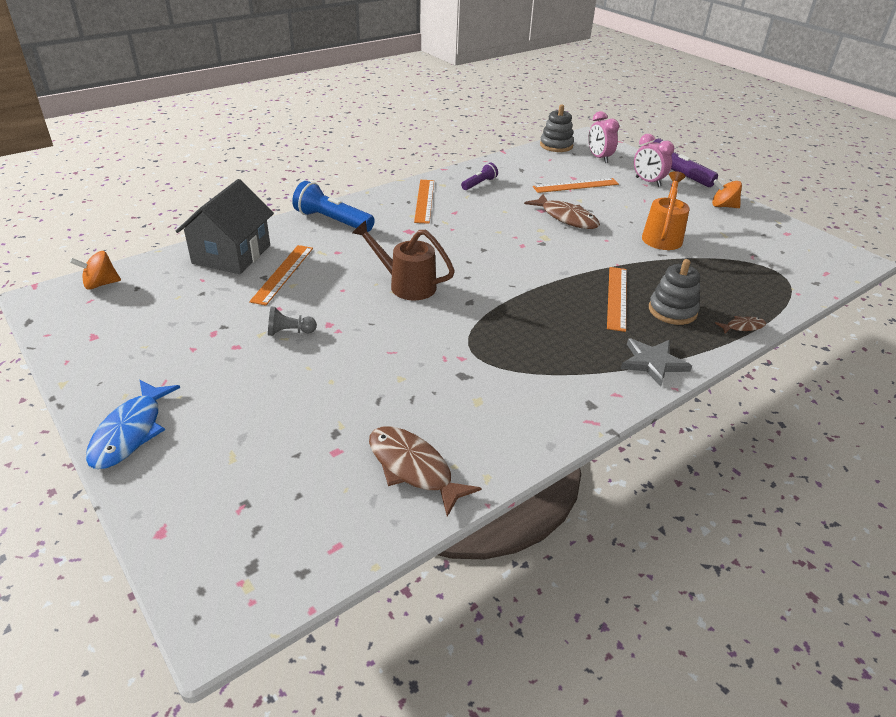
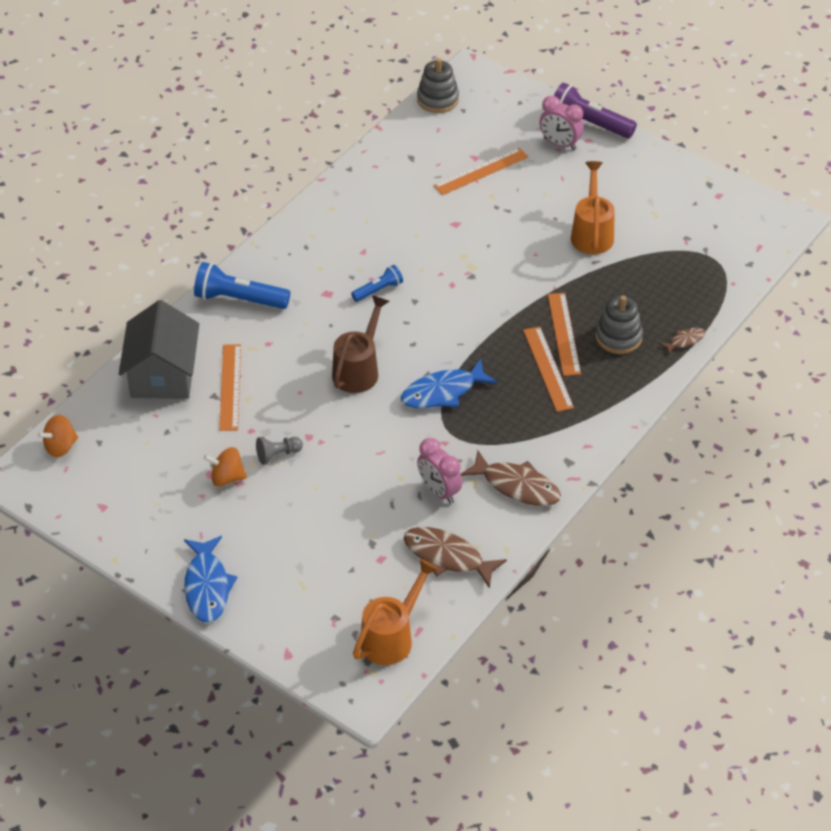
camera: 15 degrees left, 10 degrees up
(297, 546) = (391, 637): none -> orange watering can
(406, 285) = (358, 370): brown watering can -> brown watering can turned 105 degrees clockwise
(424, 201) = (323, 241): orange ruler -> orange ruler (548, 368)
(454, 237) = (378, 290): none -> blue flashlight
(479, 184) = (372, 196): purple flashlight -> none
(479, 317) = (443, 392): none -> blue fish
(566, 218) = (485, 230): brown fish -> brown fish (517, 486)
(599, 158) = (495, 112): pink clock -> pink clock (439, 491)
(653, 363) = (611, 404): grey star -> none
(723, 206) = (648, 166): orange spinning top -> orange spinning top (227, 478)

